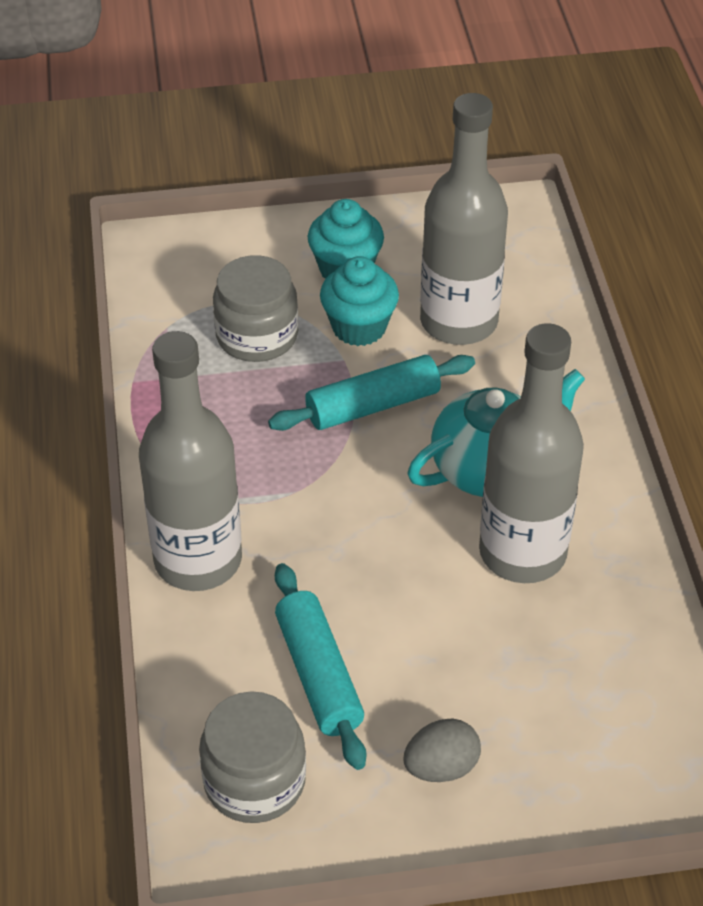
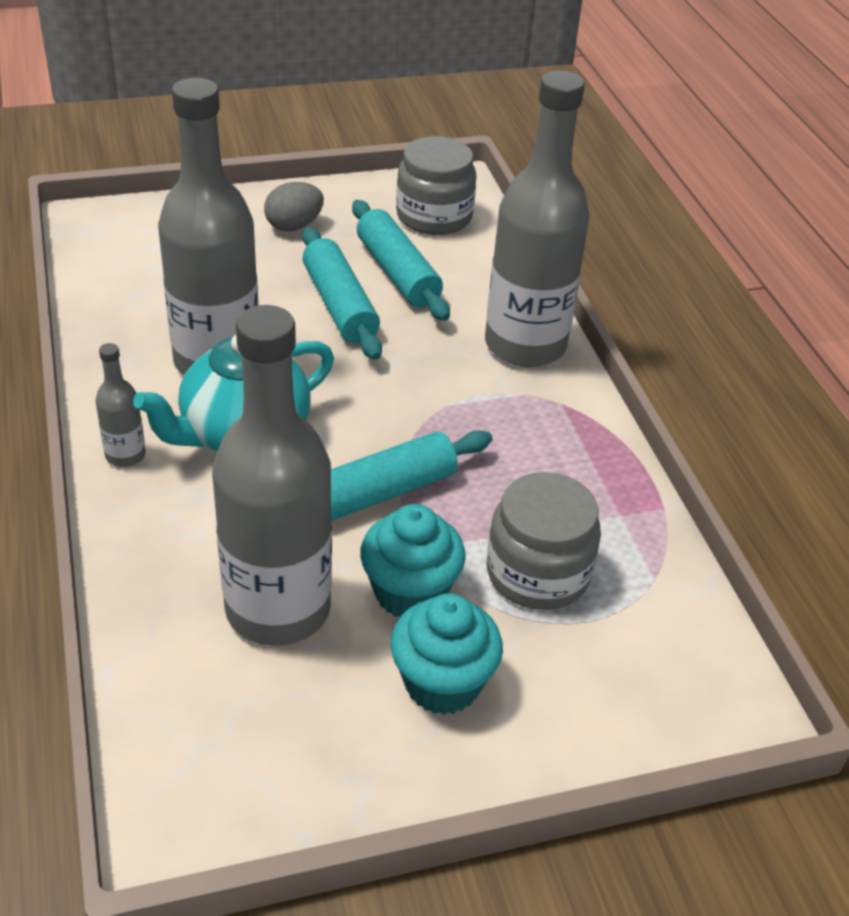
camera: 170 degrees right, 5 degrees down
(391, 624) = (340, 305): none -> turquoise rolling pin
(595, 452) = (125, 455): none -> grey bottle

